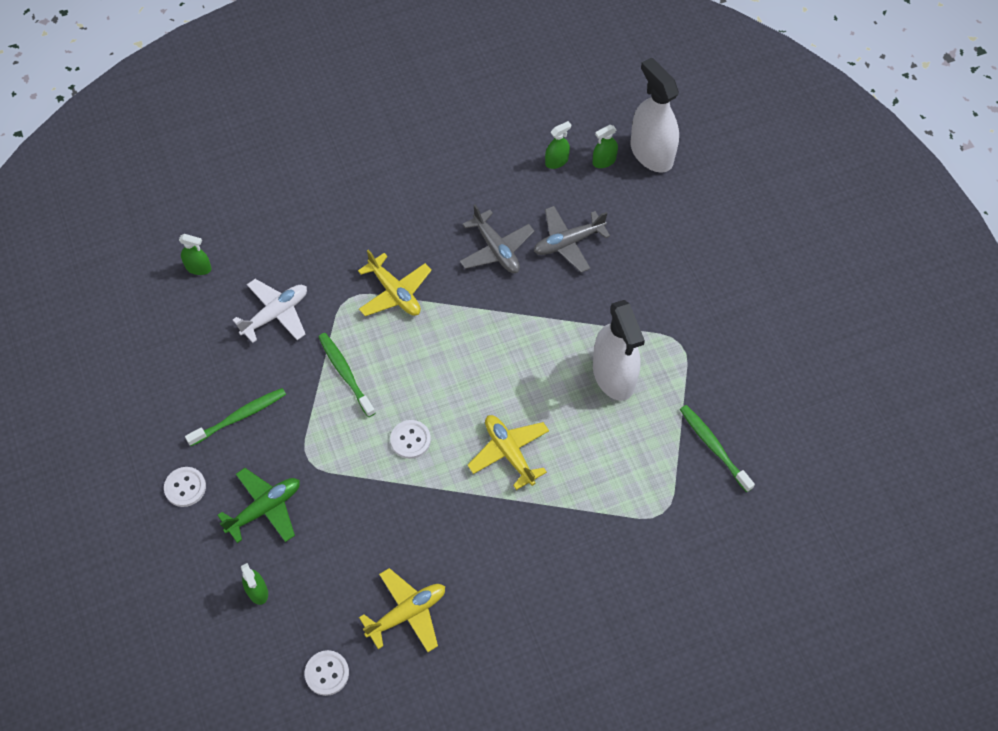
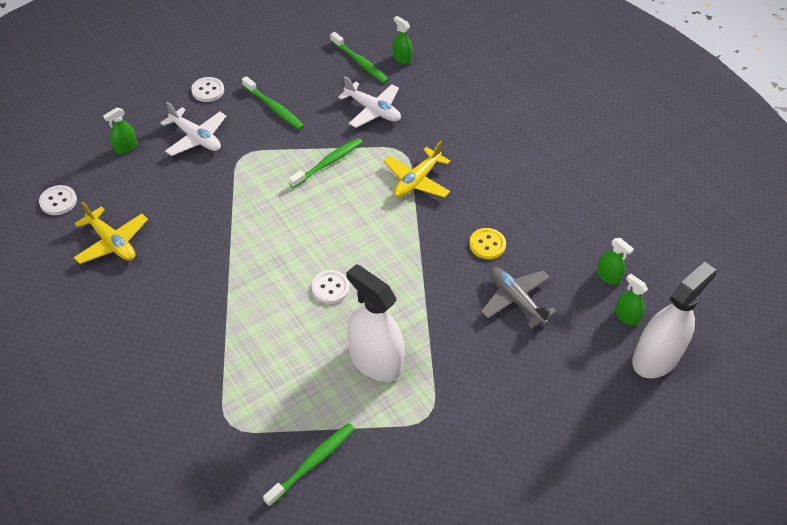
camera: 75 degrees right, 10 degrees down
(190, 312) = (360, 62): none -> green toothbrush
(198, 268) = (402, 58): green spray bottle -> green spray bottle turned 135 degrees clockwise
(265, 508) = (196, 138): green plane -> white plane
(410, 440) = (273, 216): white button -> white button (330, 288)
(496, 249) = (487, 244): grey plane -> yellow button
(509, 453) = (274, 289): yellow plane -> none
(614, 375) = (375, 360): white spray bottle -> white spray bottle turned 75 degrees clockwise

